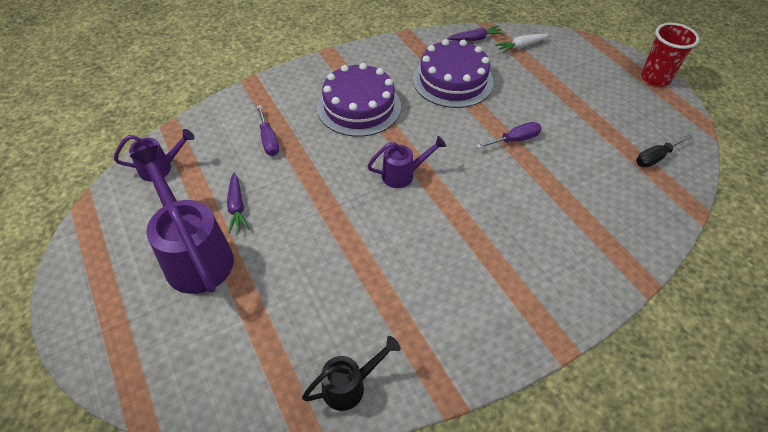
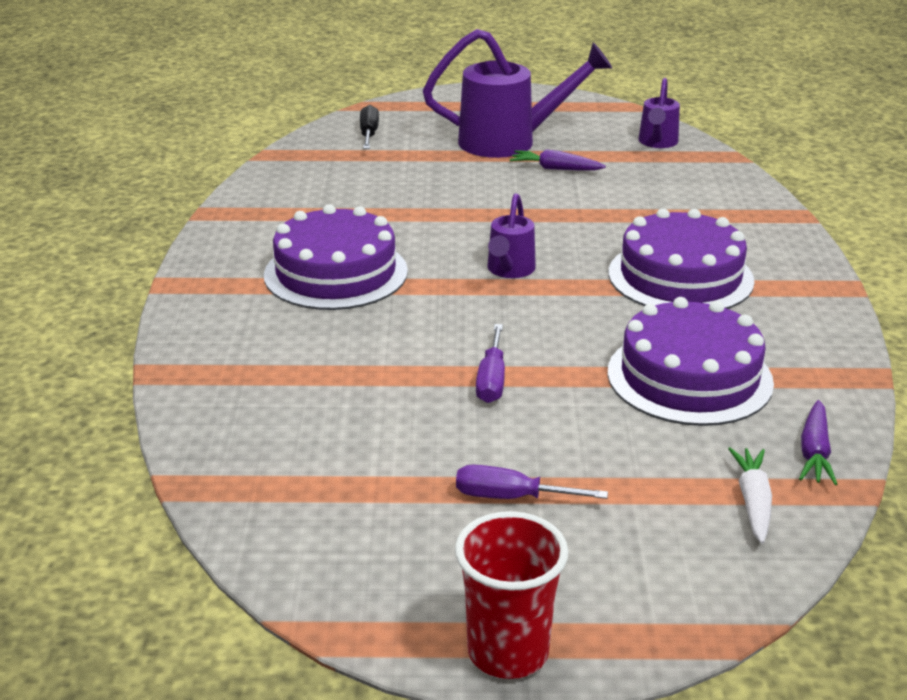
camera: 120 degrees right, 20 degrees down
(268, 140) = (657, 204): purple screwdriver -> purple screwdriver (511, 497)
(350, 386) = (283, 177): black watering can -> none
(471, 256) = (336, 273): none -> purple cake
(656, 157) = (313, 507): black screwdriver -> black screwdriver (369, 134)

